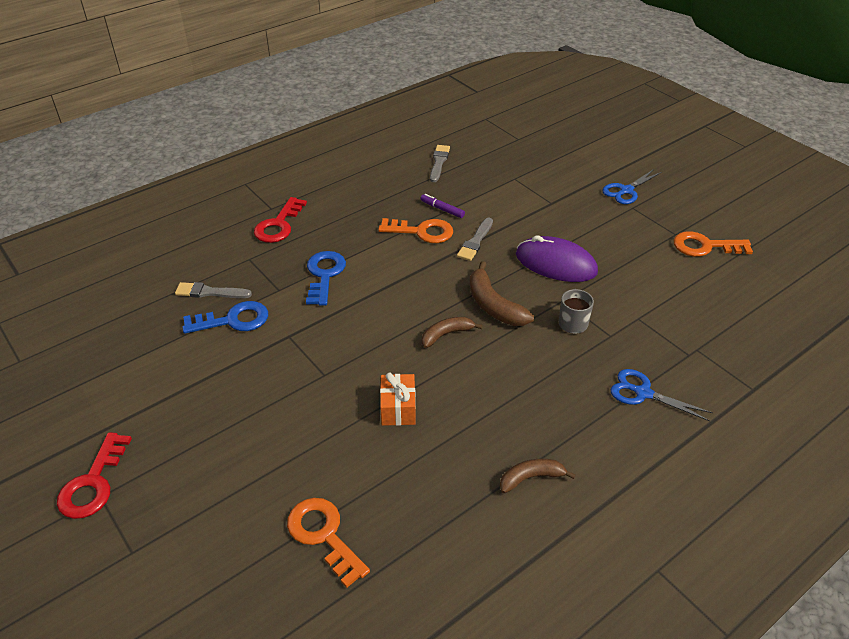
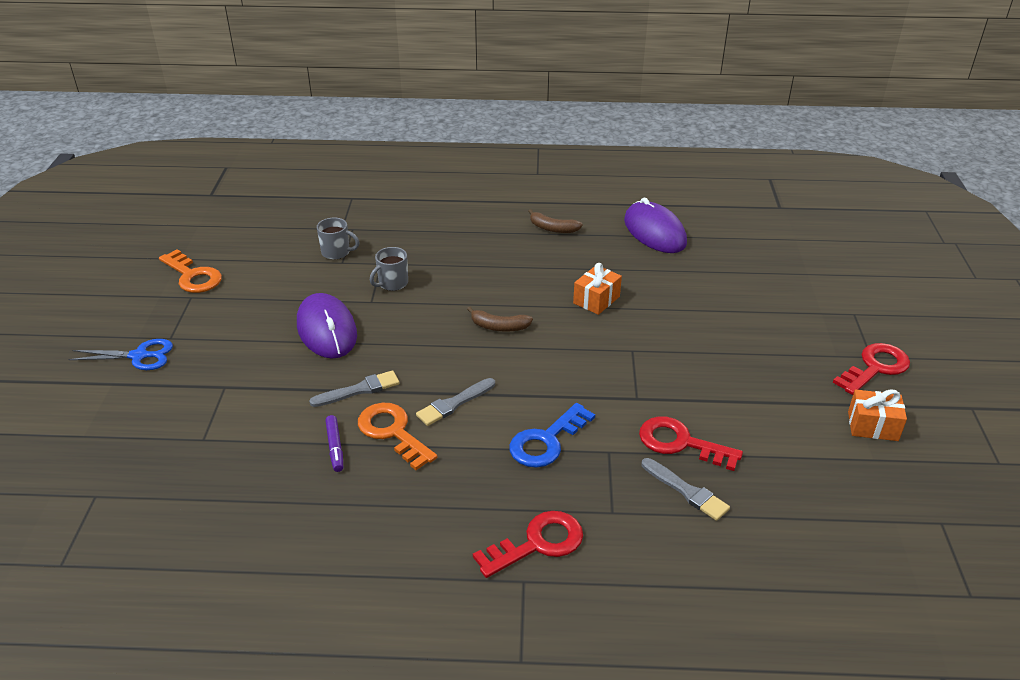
camera: 140 degrees left, 5 degrees down
(85, 414) = (872, 426): none -> orange gift
(233, 320) = (680, 443): blue key -> red key
(323, 535) = (713, 264): orange key -> none
(425, 549) = (654, 232): none -> purple mouse
(439, 162) = (238, 521): grey brush -> grey brush (454, 404)
(494, 305) = (430, 327): brown banana -> none
(643, 393) = (419, 228): blue scissors -> none
(657, 324) = (336, 252): none -> grey mug

